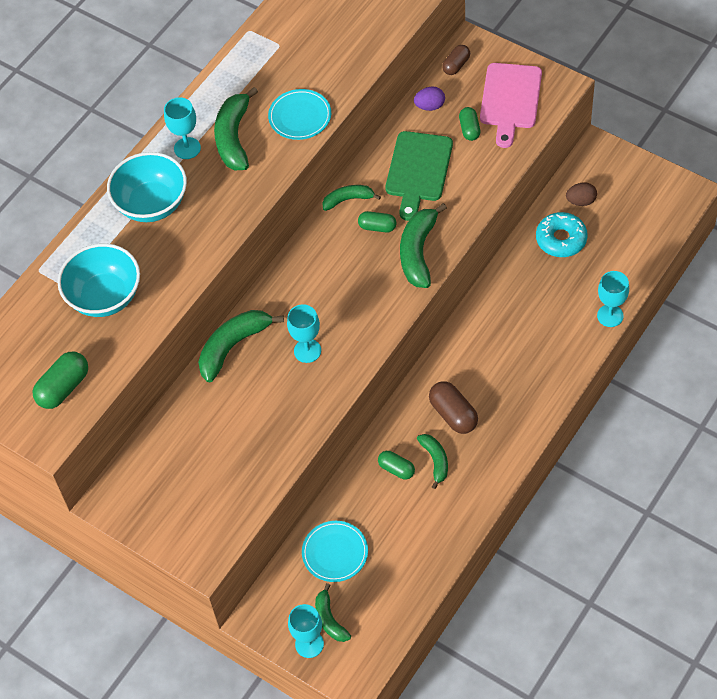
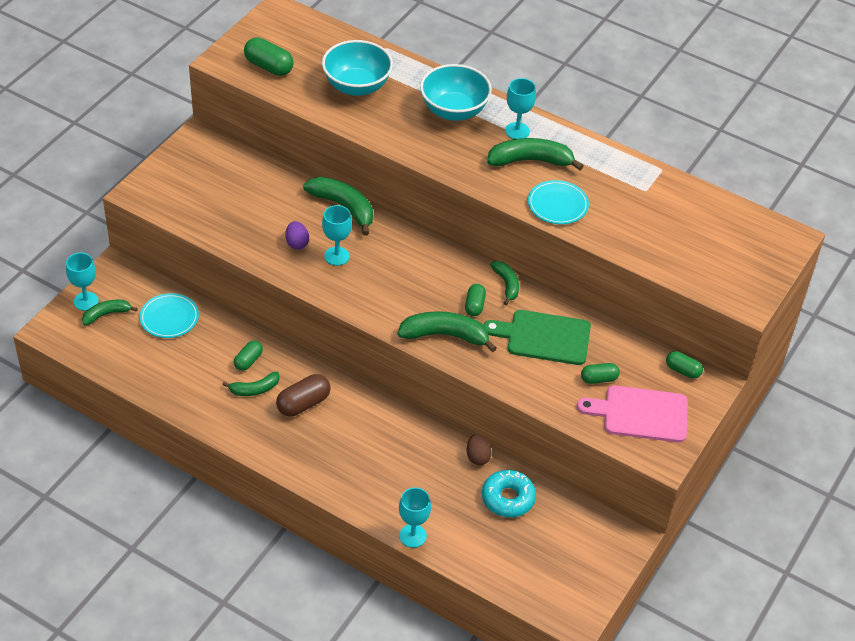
camera: 80 degrees right, 10 degrees down
(430, 106) = (626, 348): purple egg -> purple egg (297, 243)
(456, 65) = (682, 370): brown capsule -> green capsule
(581, 201) = (558, 518): brown egg -> brown egg (477, 457)

